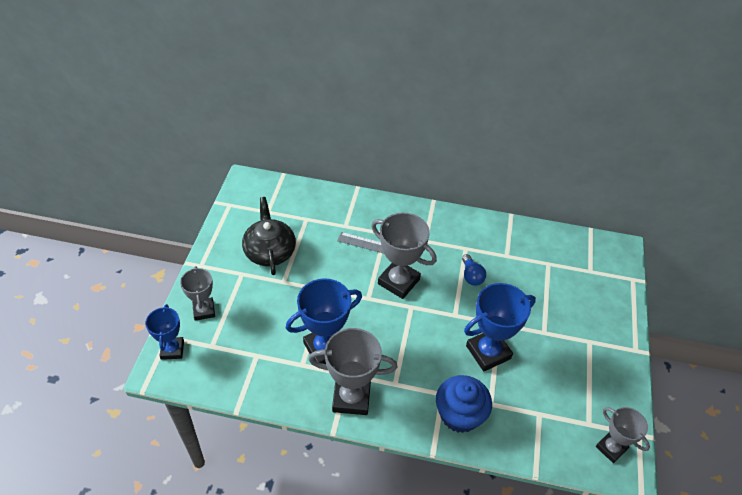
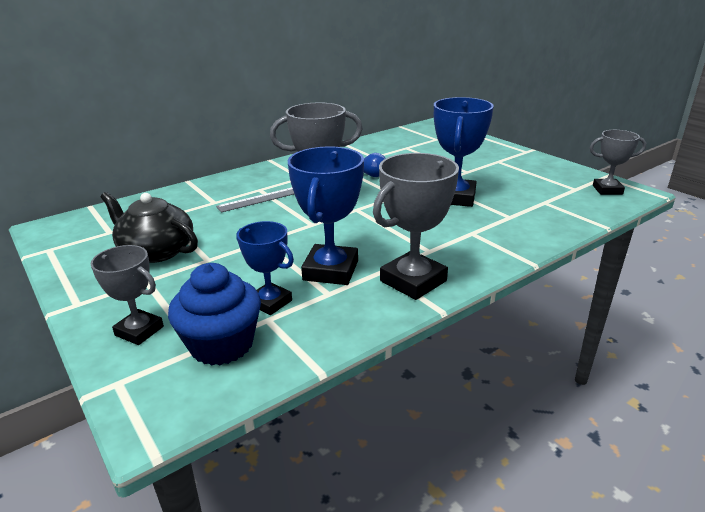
camera: 45 degrees left, 20 degrees down
(172, 350) = (144, 388): blue trophy -> blue trophy (270, 302)
(459, 414) = (505, 234): blue cupcake -> blue cupcake (222, 344)

